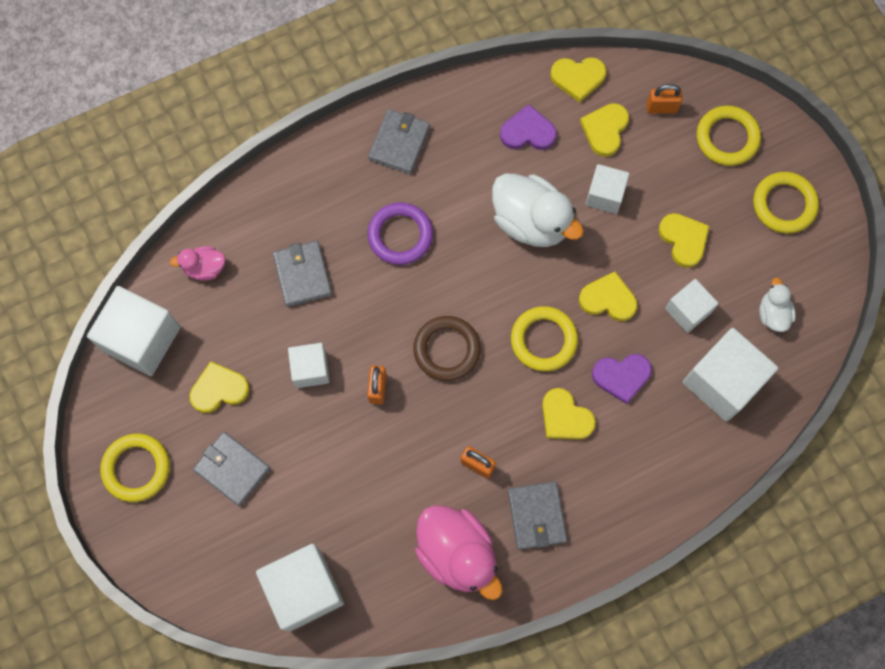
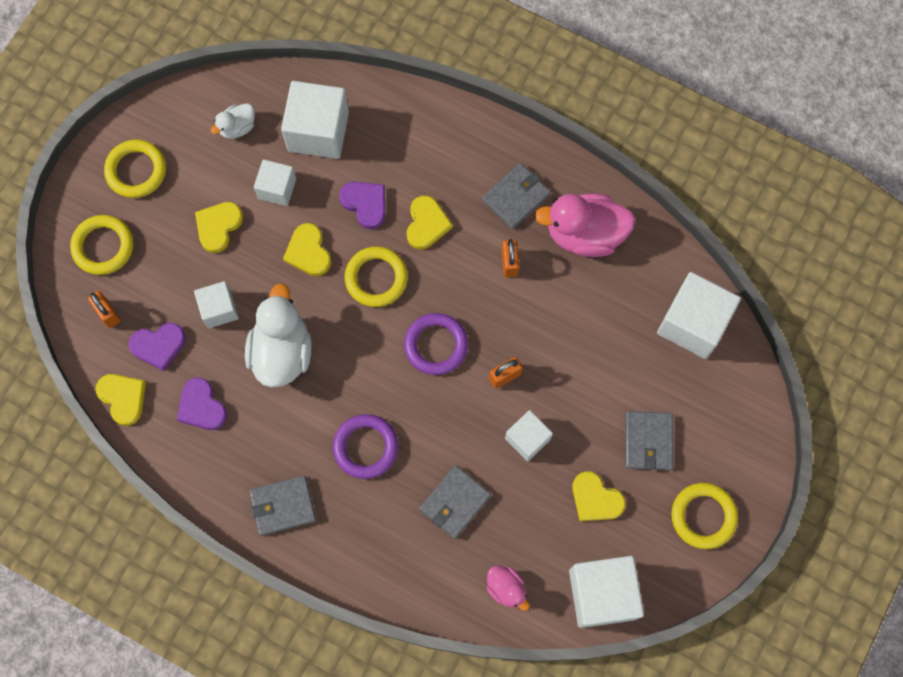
camera: 125 degrees left, 0 degrees up
(447, 349) = (436, 345): brown ring -> purple ring
(457, 553) = (584, 234): pink duck -> pink duck turned 105 degrees counterclockwise
(605, 130) = (159, 346): yellow heart -> purple heart

